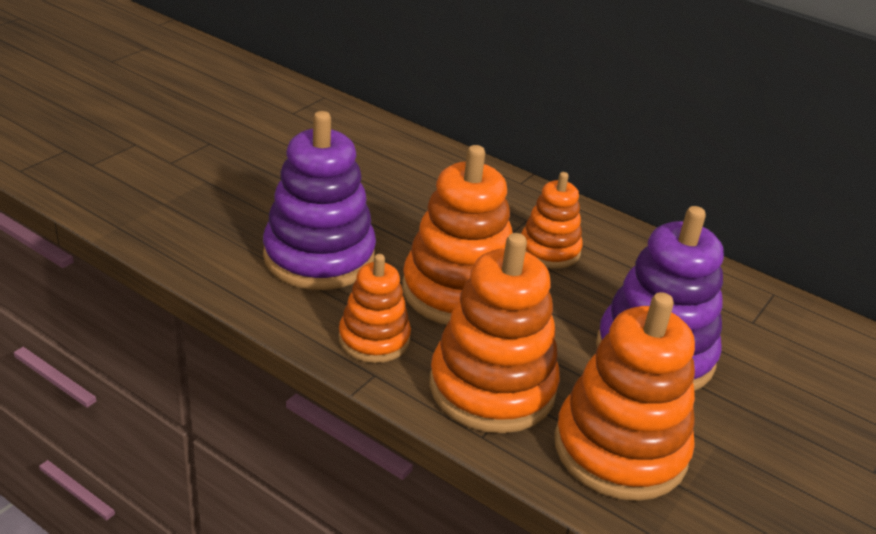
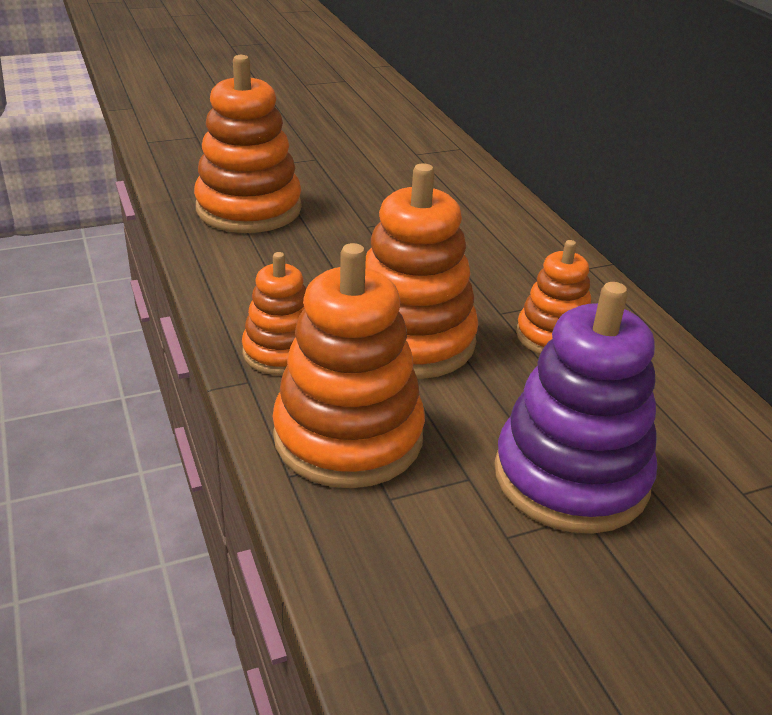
camera: 35 degrees right, 0 degrees up
(319, 257) = (309, 270): purple stacking toy -> none
(620, 449) = (423, 552): orange stacking toy -> orange stacking toy (249, 208)

